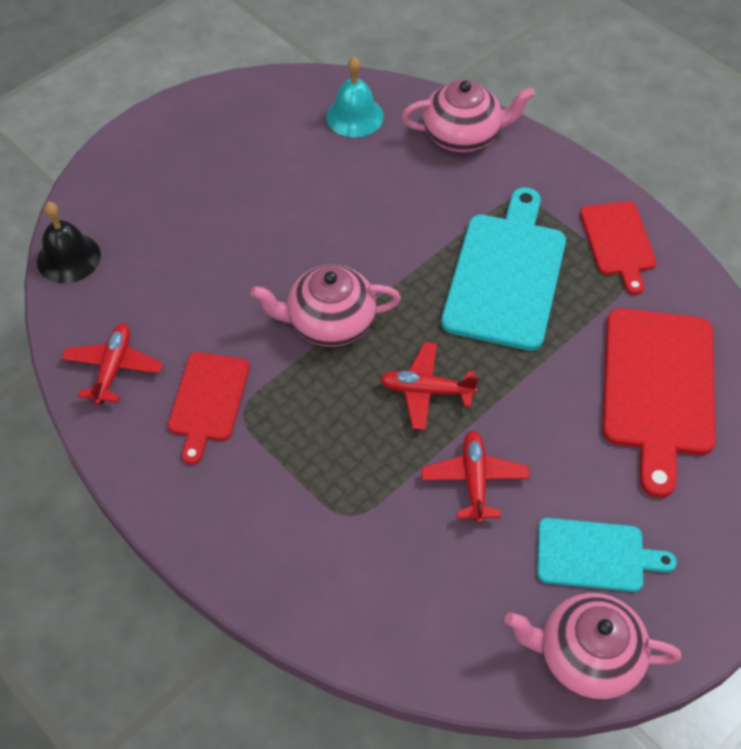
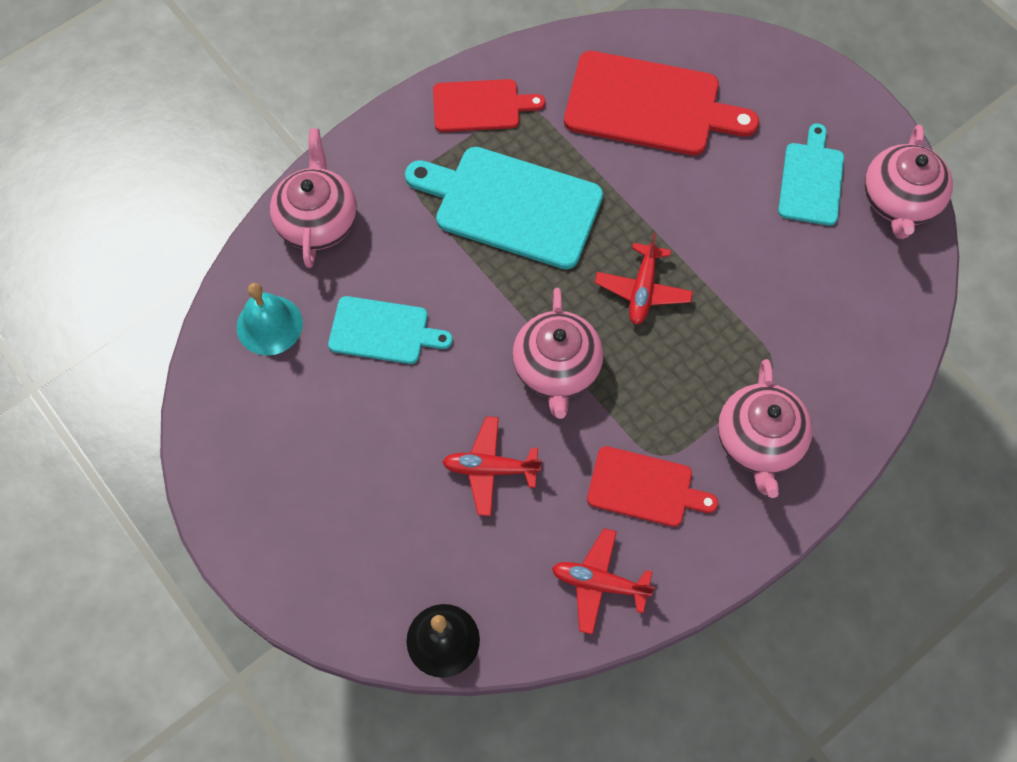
camera: 85 degrees left, 10 degrees up
(260, 502) = (759, 442): none -> pink teapot
(357, 191) = (383, 331): none -> turquoise cutting board
(474, 480) = (739, 261): red plane -> red plane (490, 469)

